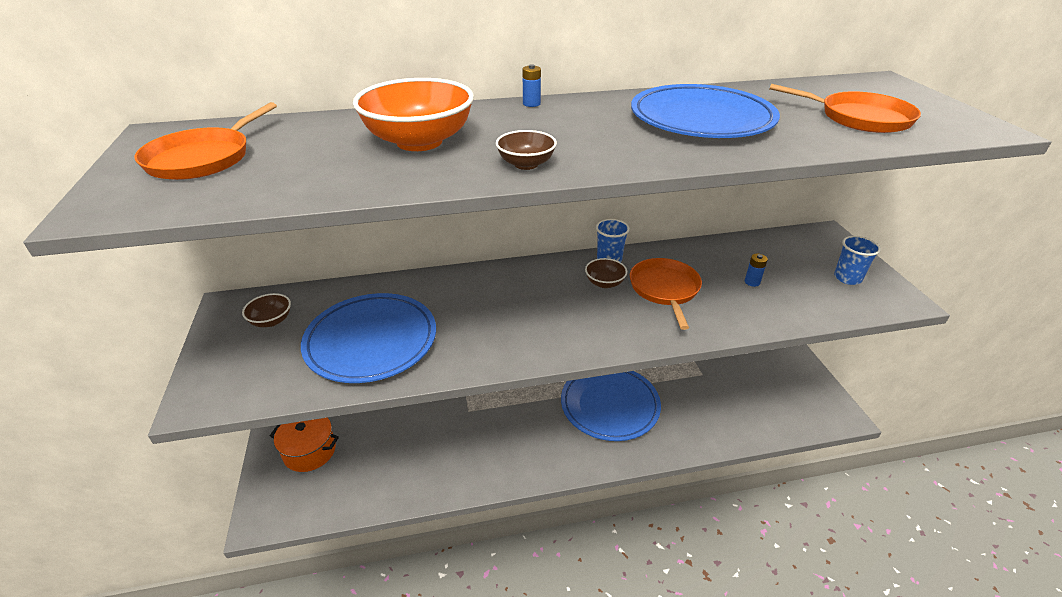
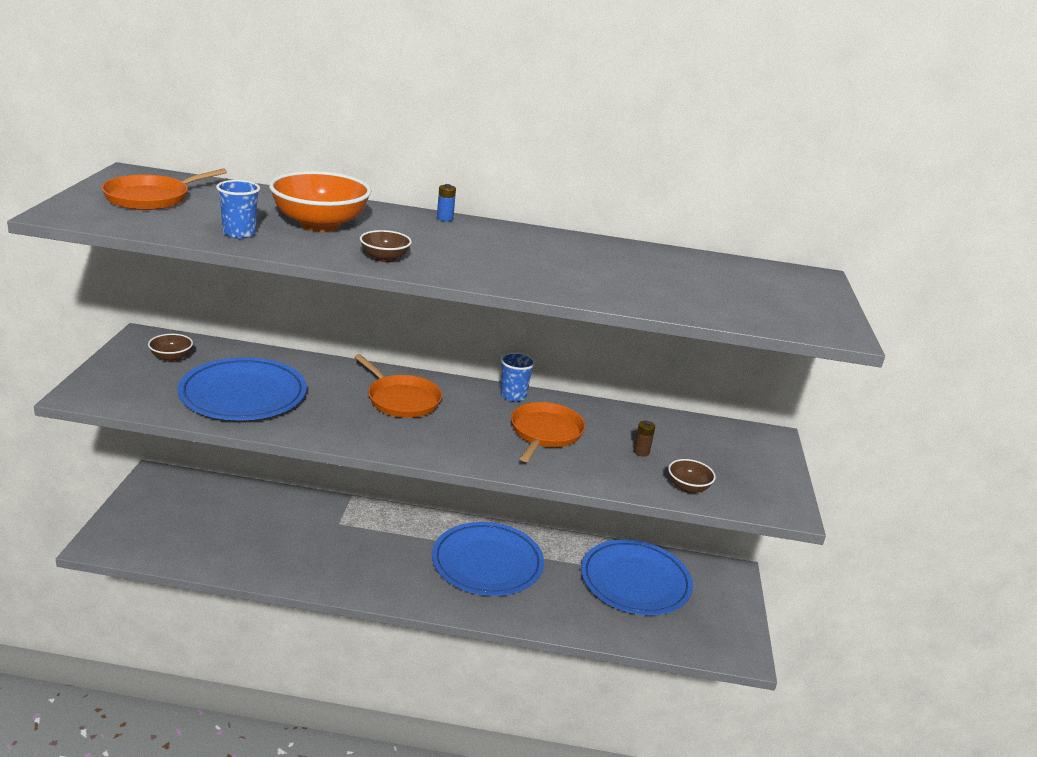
camera: 15 degrees right, 10 degrees down
(309, 451) = (170, 508): orange pot -> none
(604, 283) = (490, 412): brown bowl -> brown bowl (688, 487)
(701, 119) = (578, 263): blue plate -> blue plate (635, 582)
(752, 282) = (641, 452): blue battery -> brown battery
(847, 278) = (748, 477): blue cup -> blue cup (239, 233)
(859, 118) = (729, 296): orange pan -> orange pan (401, 400)

